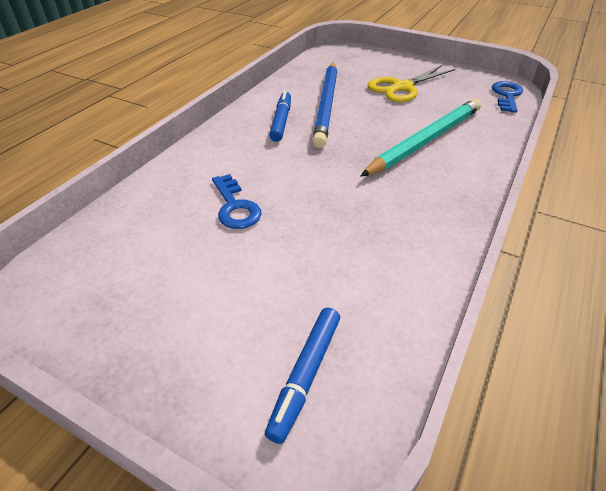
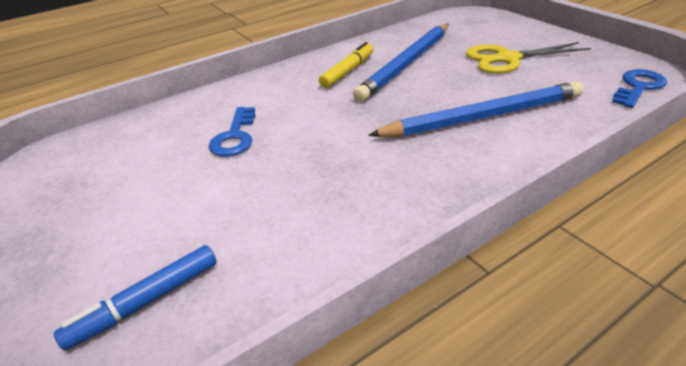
camera: 30 degrees right, 5 degrees down
(281, 121) = (348, 71): blue marker -> yellow marker
(426, 140) = (482, 117): turquoise pencil -> blue pencil

